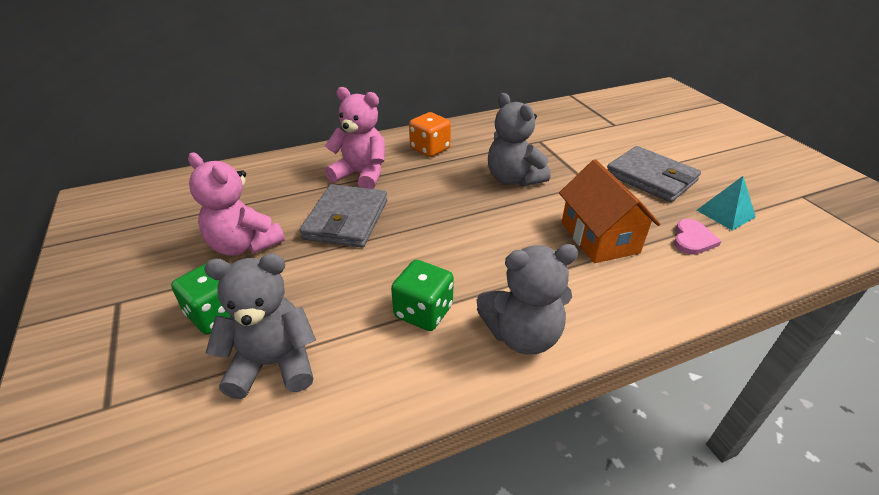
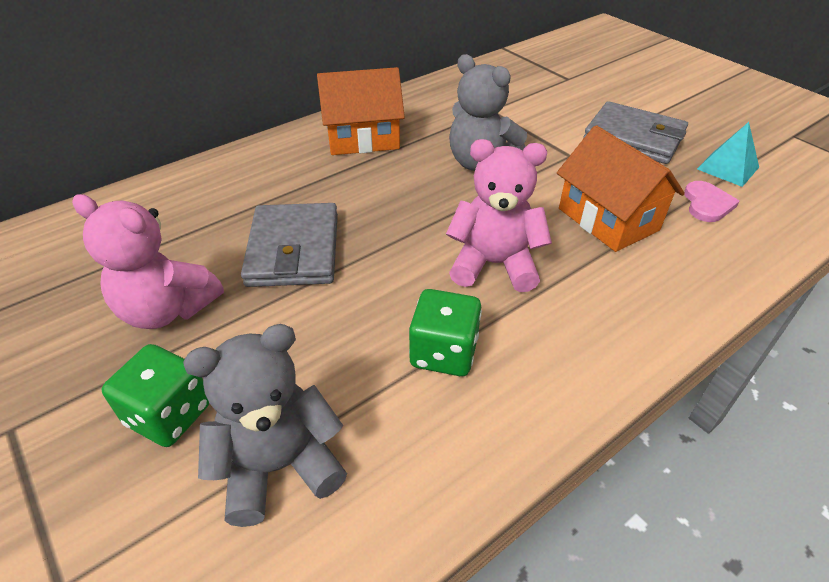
camera: 15 degrees left, 5 degrees up
(361, 175) = (288, 186): pink teddy bear -> pink teddy bear (494, 264)
(430, 149) = (362, 138): orange dice -> orange house
(522, 335) = (572, 357): grey teddy bear -> none

